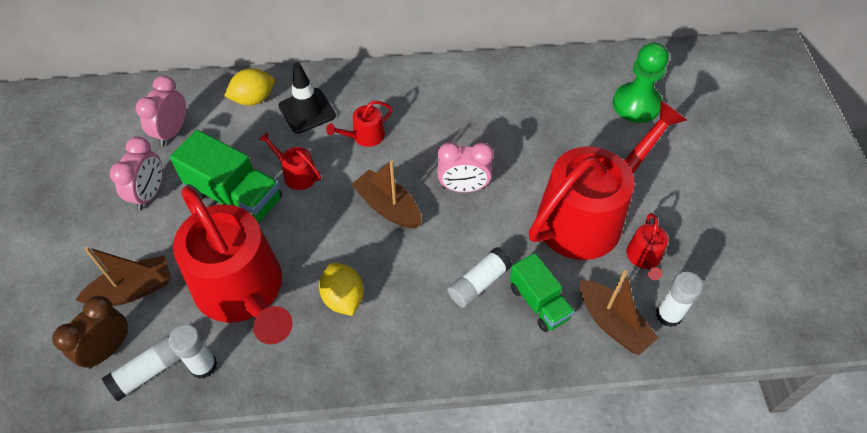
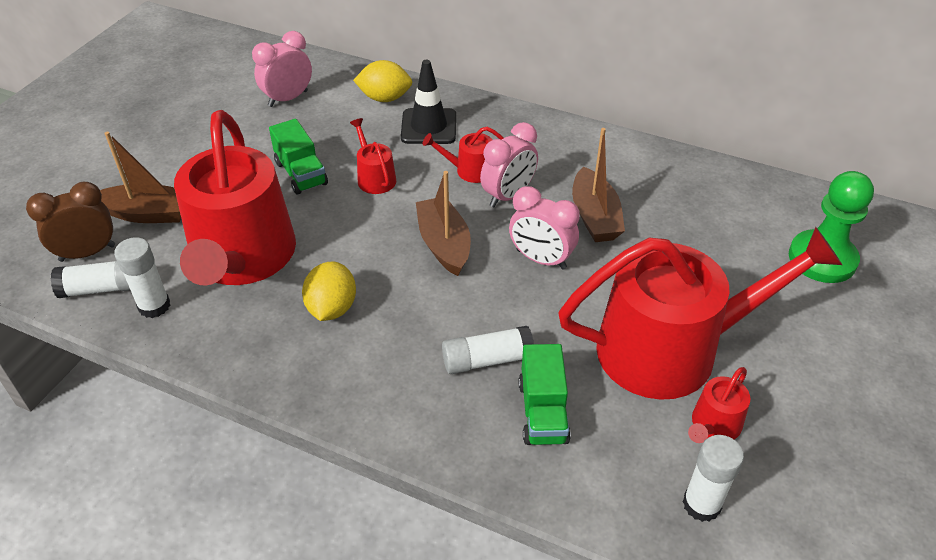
camera: 30 degrees right, 10 degrees down
(149, 194) = (227, 141): pink clock -> pink clock (508, 196)
(235, 196) = (301, 173): green truck -> green truck, size x0.64
(612, 323) = (618, 477): brown boat -> brown boat (594, 217)

